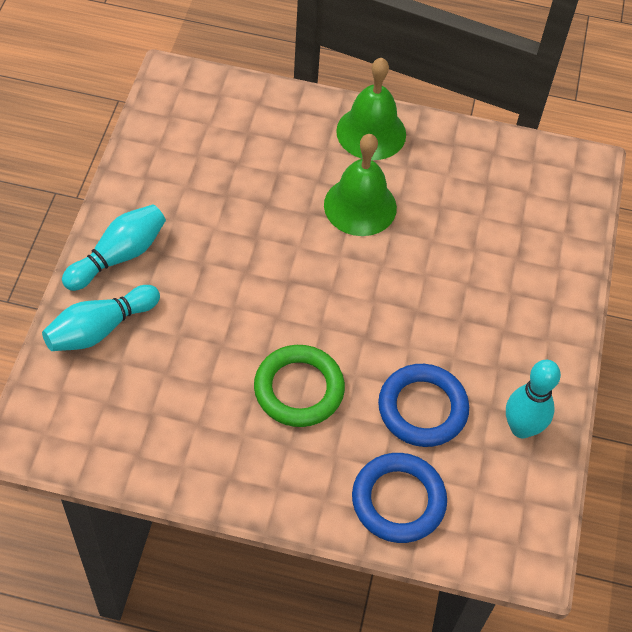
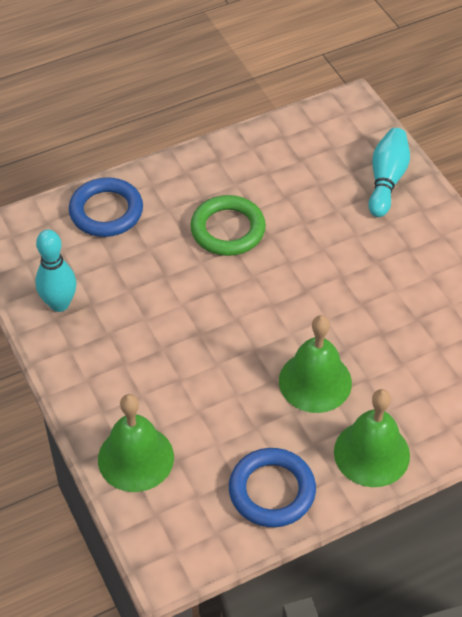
camera: 145 degrees right, 5 degrees down
(119, 256) = (431, 227): turquoise bowling pin -> none
(422, 408) = (137, 271): blue ring -> blue ring (272, 491)
(553, 248) = (135, 458): none -> green bell

